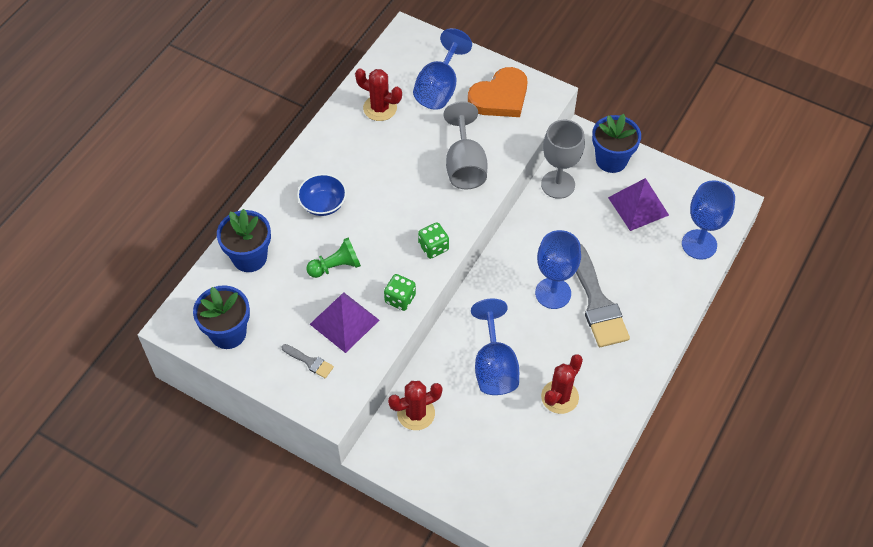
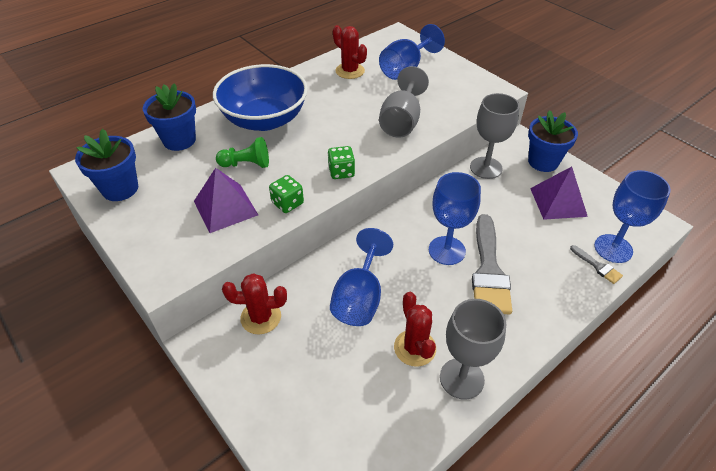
camera: 20 degrees right, 10 degrees down
(309, 362) = (172, 231): grey brush -> grey brush (597, 266)
(323, 204) = (264, 119): blue bowl -> blue bowl, size x2.04
(500, 97) = (455, 84): orange heart -> none
(559, 397) = (415, 348): red cactus -> red cactus turned 75 degrees counterclockwise
(607, 410) = (461, 378): none -> grey goblet

